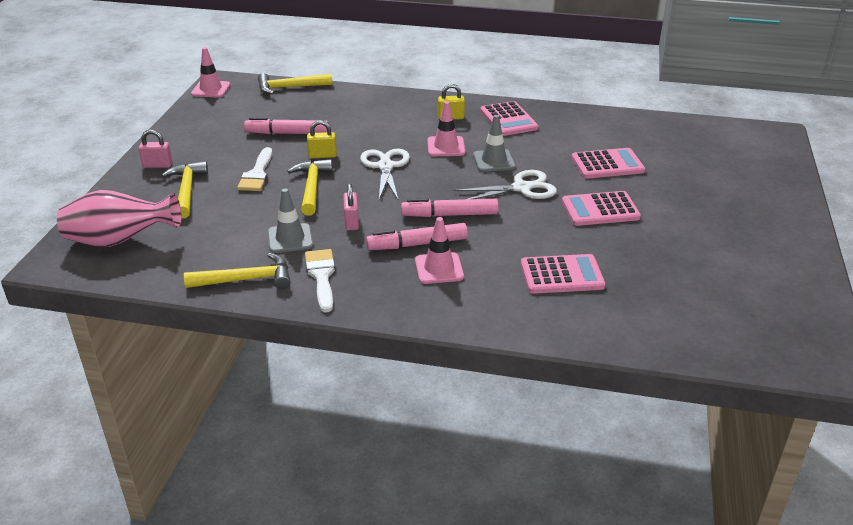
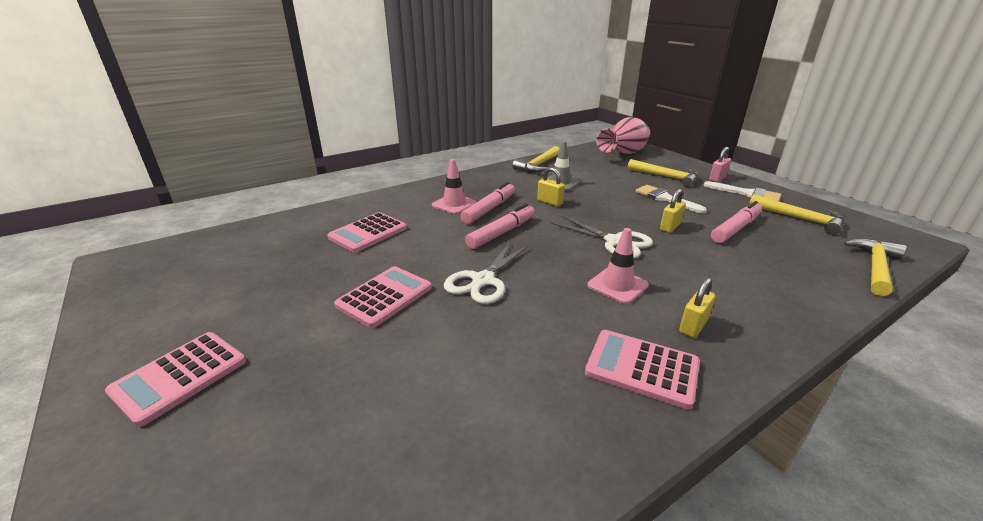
camera: 135 degrees right, 5 degrees down
(211, 89) = (887, 230): pink traffic cone -> none
(312, 187) = (618, 207): yellow hammer -> yellow hammer (800, 219)
(321, 276) = (508, 178): white brush -> white brush (747, 193)
(351, 222) = (550, 202): pink padlock -> yellow padlock
(494, 161) = (551, 295): grey traffic cone -> none
(607, 164) = (431, 364): pink calculator -> pink calculator (179, 376)

